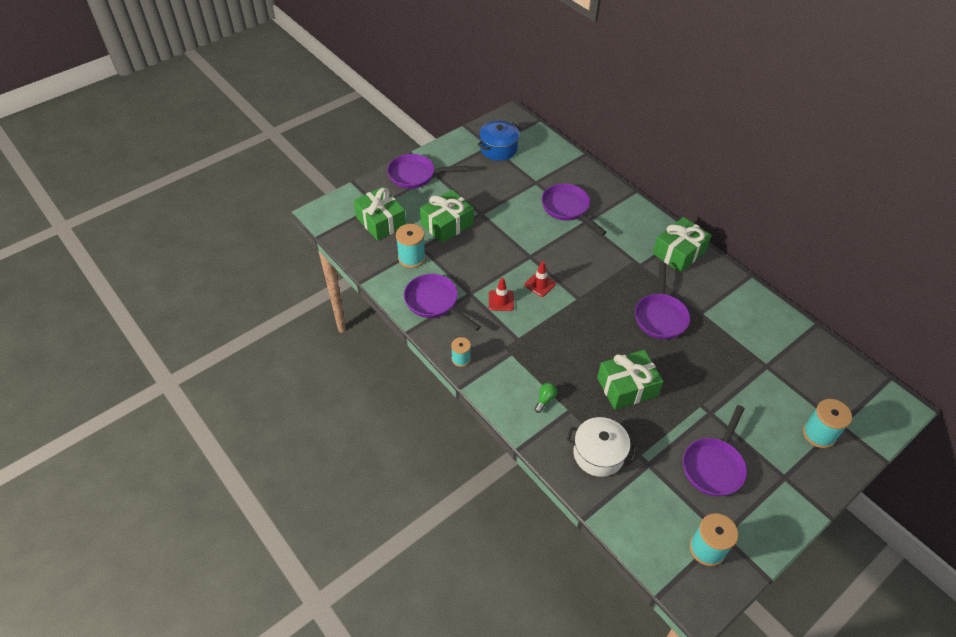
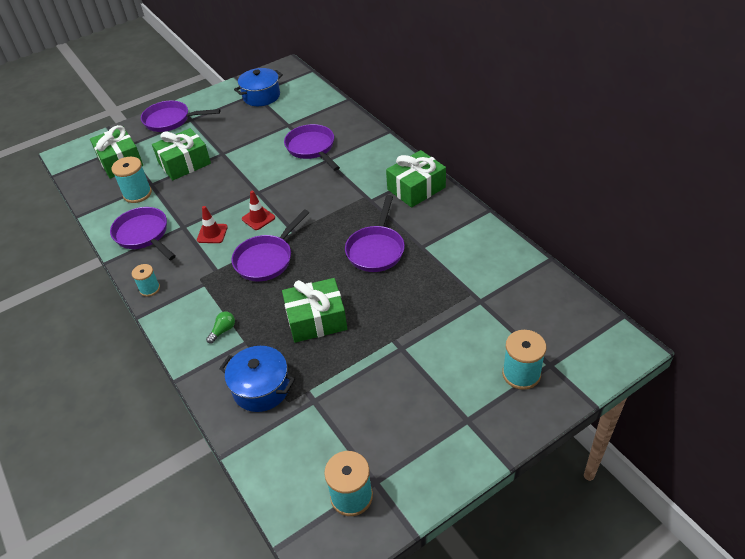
camera: 10 degrees right, 5 degrees down
(598, 454) = (261, 388): white pot -> blue pot
(714, 465) = (388, 404): purple pan -> purple pan (266, 259)

